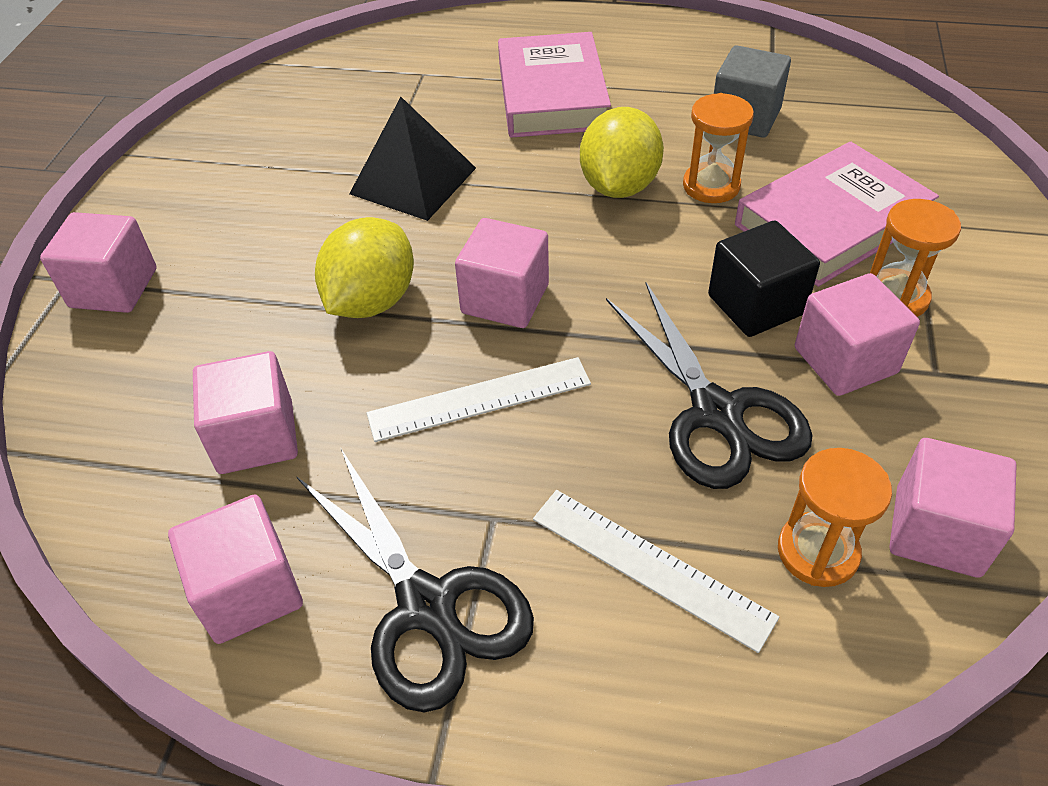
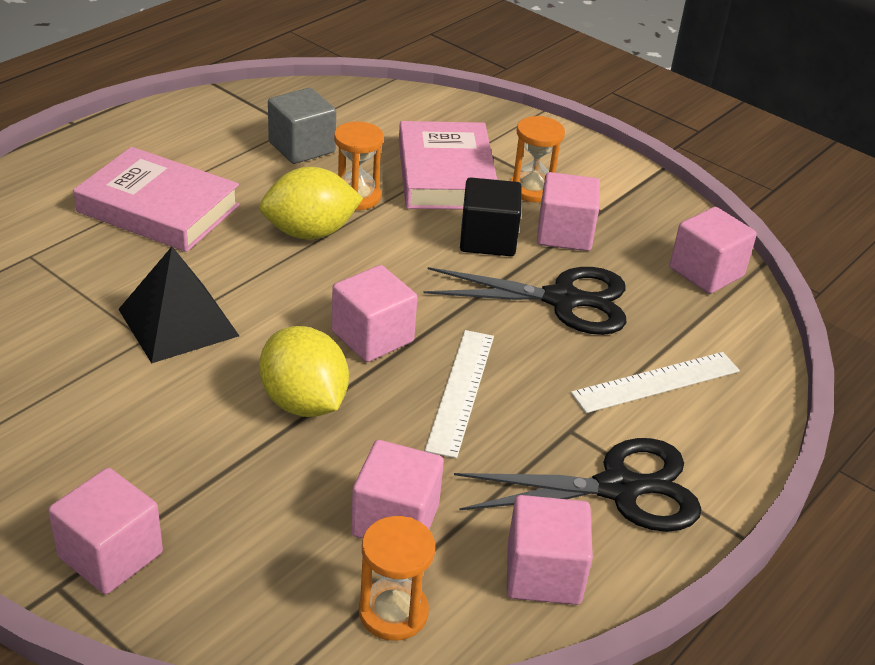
camera: 65 degrees left, 10 degrees down
(619, 186) = (310, 232): yellow lemon -> yellow lemon turned 60 degrees counterclockwise
(817, 552) = (690, 317): orange hourglass -> orange hourglass (393, 612)

